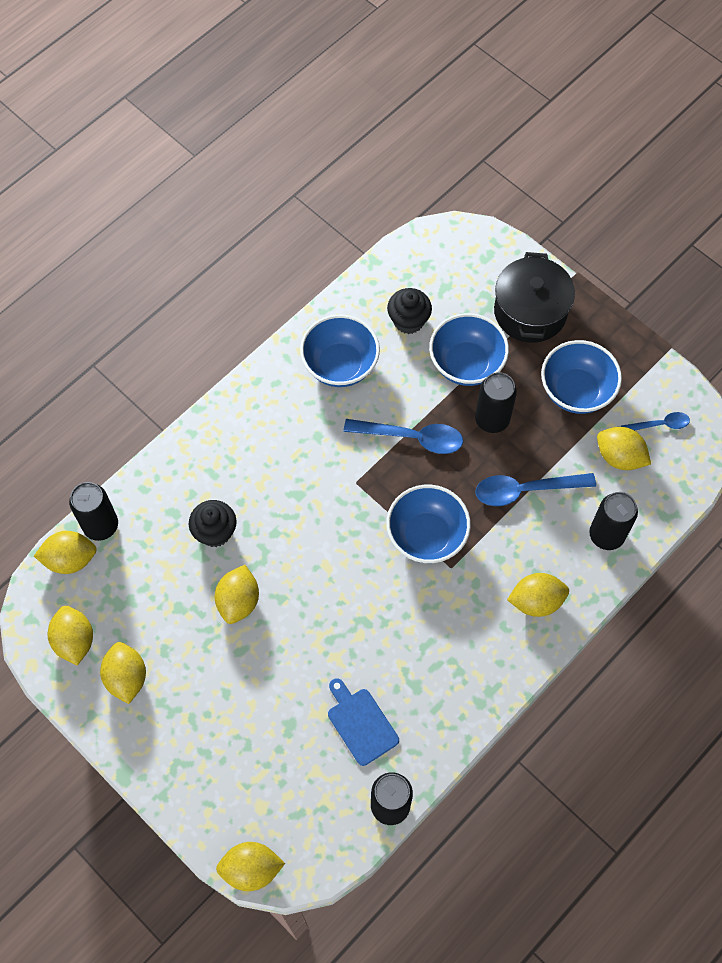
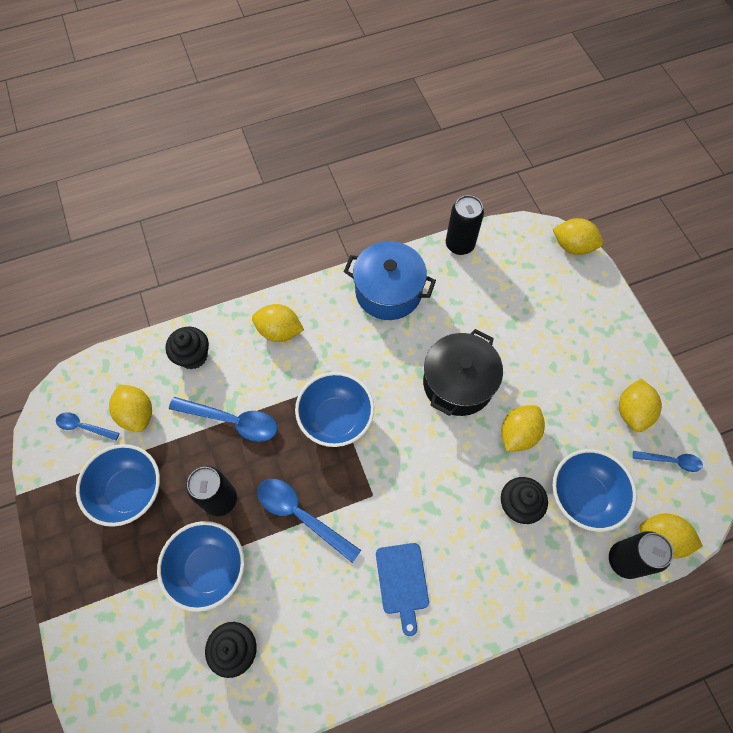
camera: 155 degrees left, 0 degrees up
(74, 640) = (671, 461): yellow lemon -> blue spoon
(340, 365) = (330, 628): blue bowl -> blue bowl (583, 496)
(361, 723) = (457, 303): blue cutting board -> blue cutting board (402, 582)
(444, 702) = (388, 292): none -> blue pot
(530, 312) = (113, 598): black pot -> black pot (458, 383)
(606, 535) = (193, 356): black can -> black cupcake

